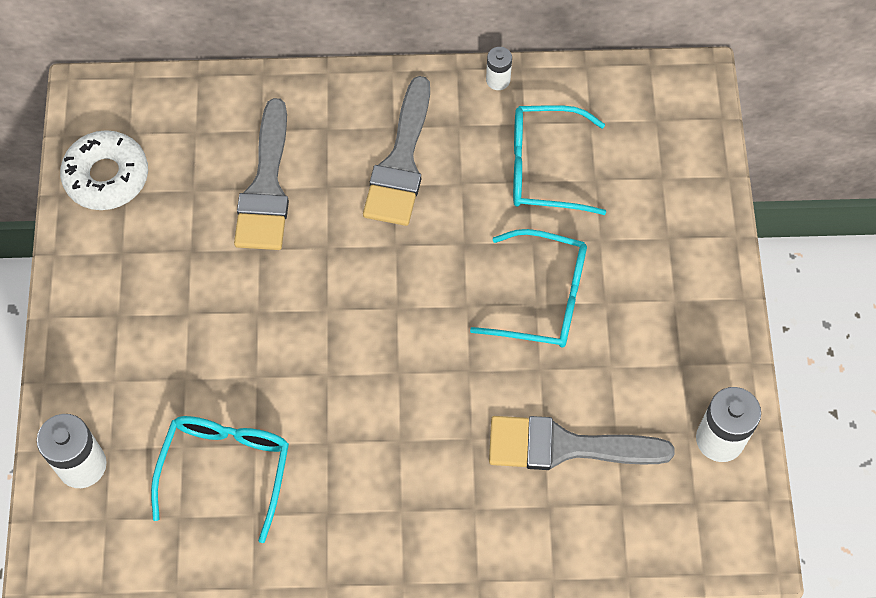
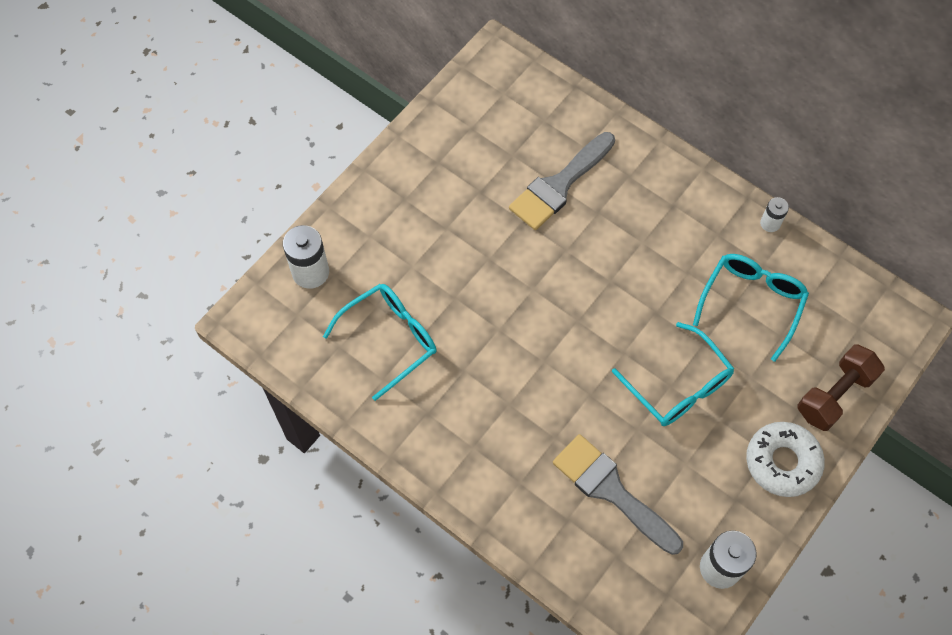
camera: 40 degrees right, 0 degrees up
(106, 176) = (468, 110): white donut -> white donut (782, 462)
(401, 162) = (659, 231): grey brush -> none
(543, 168) = (752, 302): turquoise glasses -> turquoise glasses turned 75 degrees clockwise
(686, 200) = (834, 395): none -> brown dumbbell

